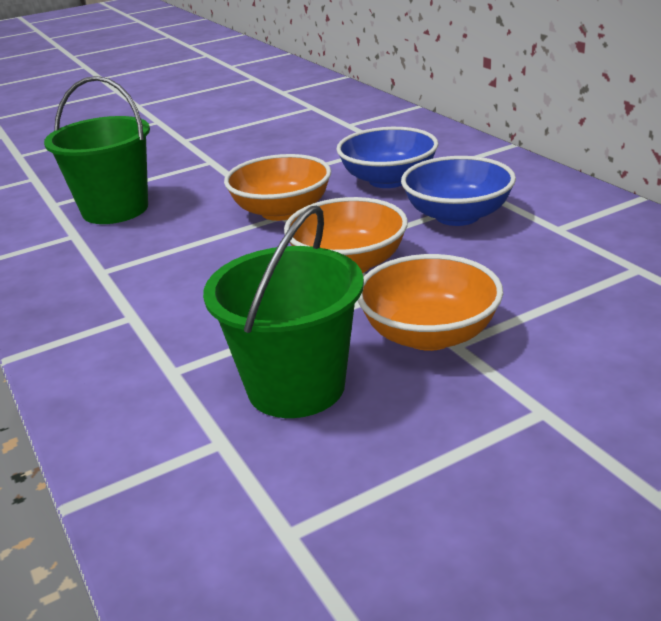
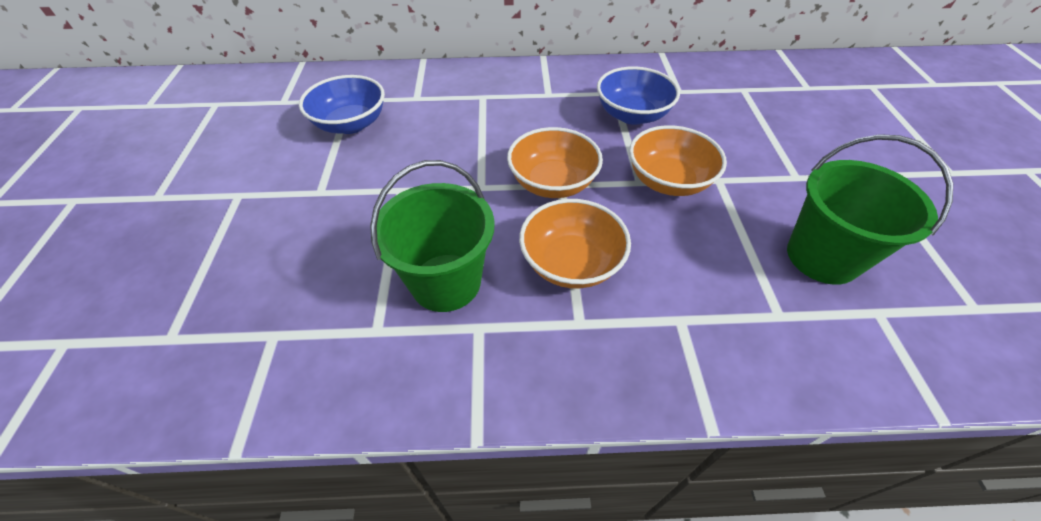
camera: 65 degrees left, 20 degrees up
(388, 180) = (547, 119): blue bowl -> blue bowl (351, 124)
(429, 334) = (781, 182): orange bowl -> orange bowl (571, 263)

